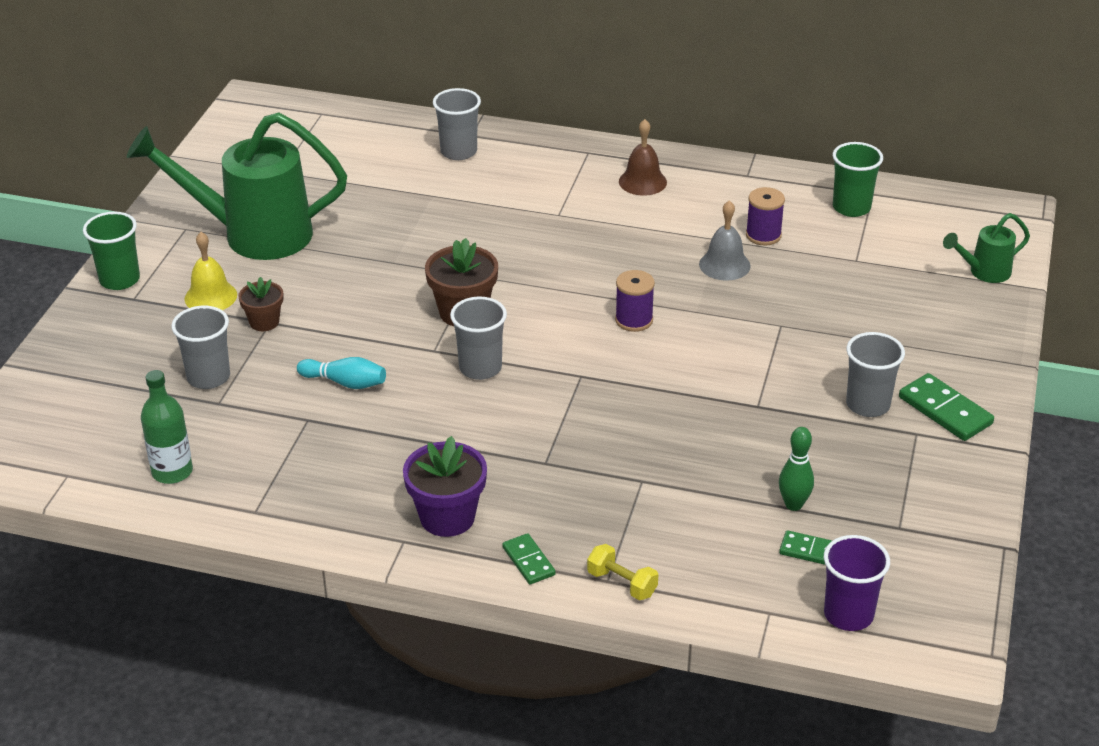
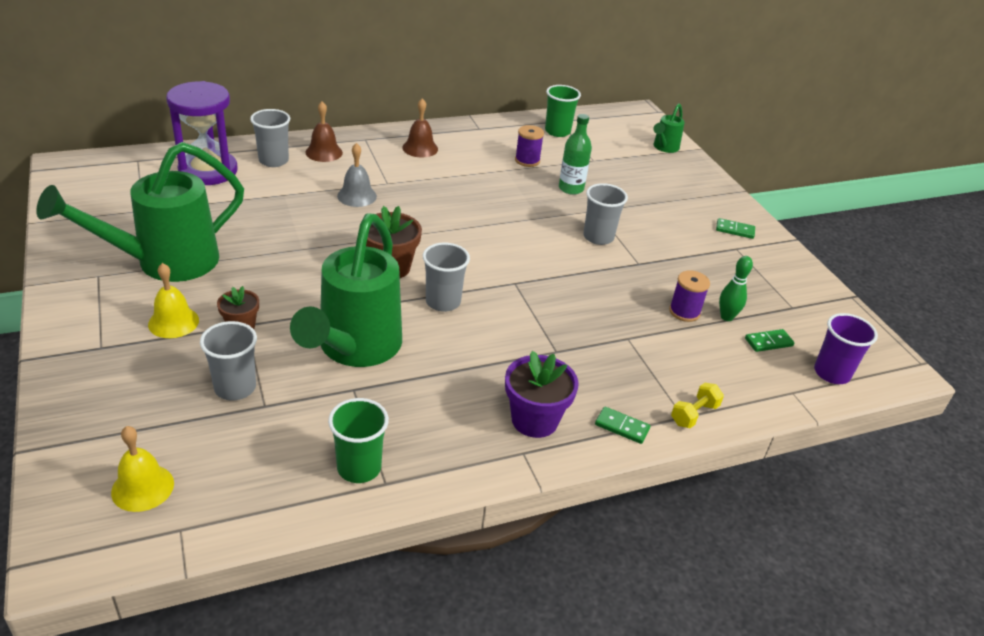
camera: 40 degrees left, 0 degrees up
(68, 431) = (142, 487): none -> yellow bell
(119, 280) = (72, 336): green cup -> green cup (359, 468)
(172, 472) = (280, 481): green bottle -> green bottle (571, 188)
(345, 382) = (354, 349): turquoise bowling pin -> green watering can
(380, 145) = (208, 171): none -> purple hourglass
(523, 156) = (324, 152): none -> brown bell
(622, 583) = (694, 414): yellow dumbbell -> yellow dumbbell turned 45 degrees counterclockwise
(634, 320) = (508, 235): purple spool -> purple spool (684, 312)
(724, 265) = (524, 184): grey bell -> grey bell (357, 196)
(868, 405) = (694, 241): grey cup -> grey cup (598, 237)
(945, 411) = (735, 230): green domino -> green domino, size x0.62

